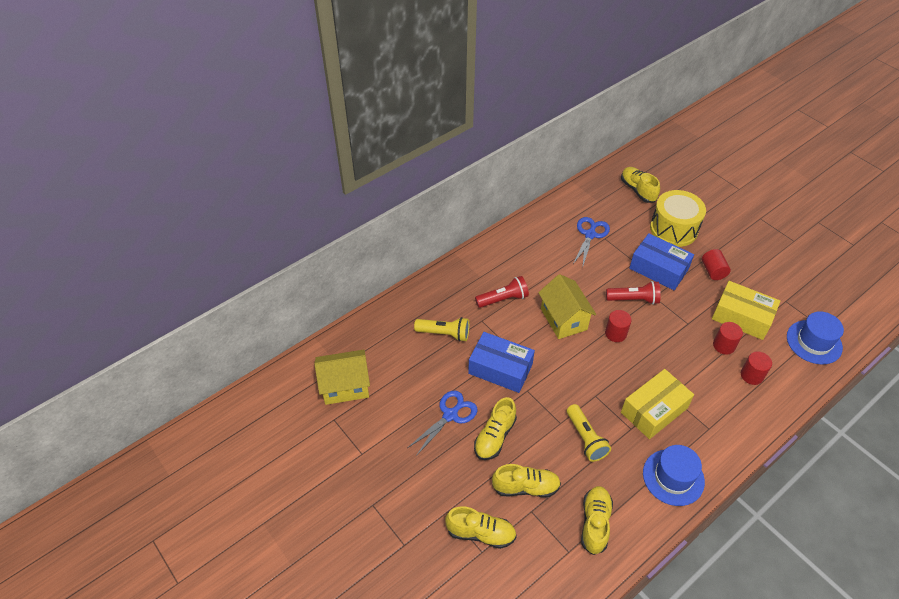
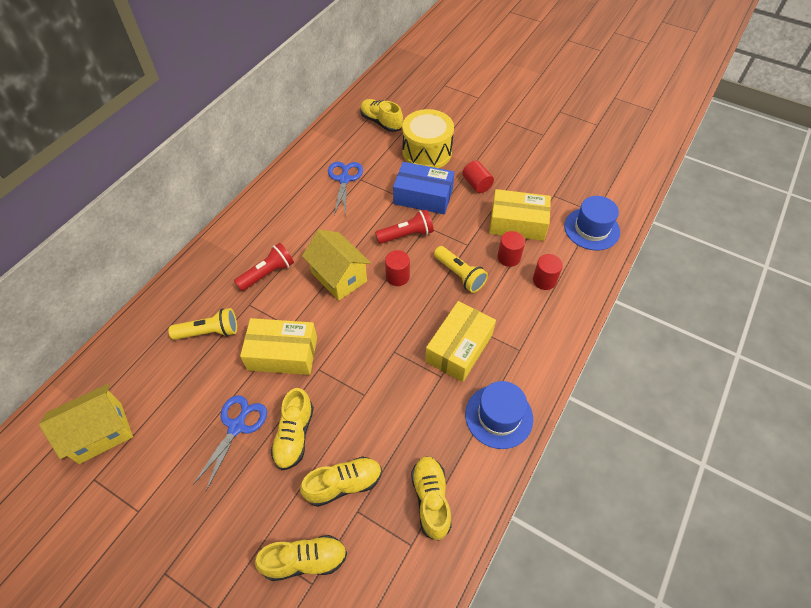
camera: 20 degrees left, 5 degrees up
(500, 369) = (282, 353): blue box -> yellow box
(585, 438) = (396, 403): yellow flashlight -> yellow flashlight (459, 275)

